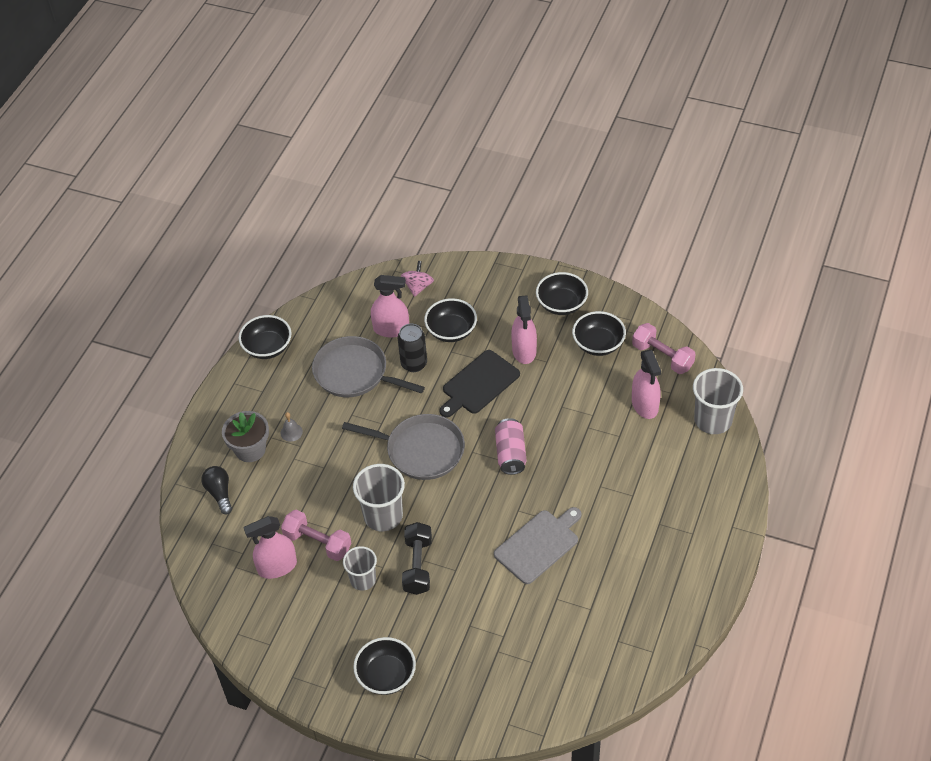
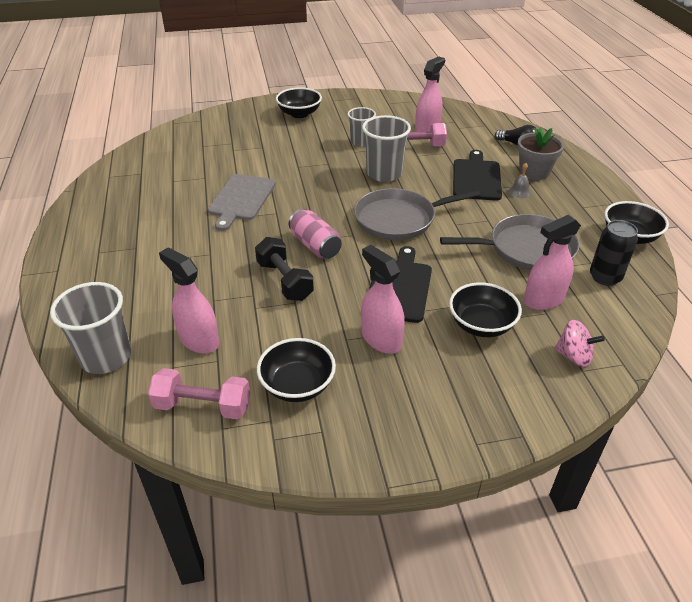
camera: 145 degrees right, 10 degrees down
(308, 467) = (476, 178): none -> black cutting board
(414, 364) = (482, 278): black can -> black can (605, 277)
(418, 287) = (574, 356): pink spinning top -> pink spinning top turned 45 degrees counterclockwise
(418, 566) = (329, 159): black dumbbell -> black dumbbell (284, 281)
(561, 304) = (382, 417): black bowl -> none

